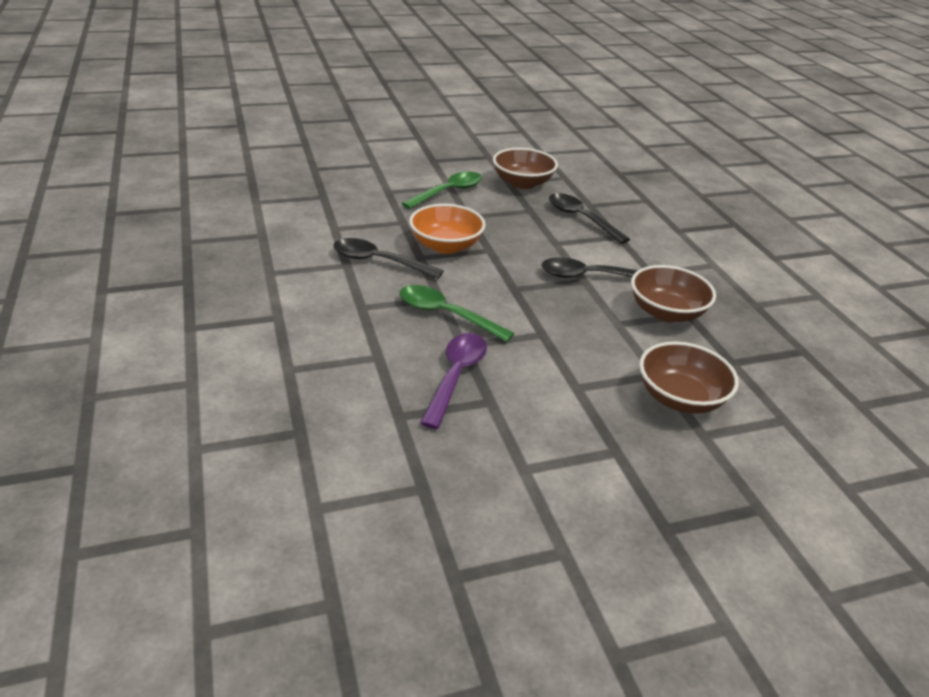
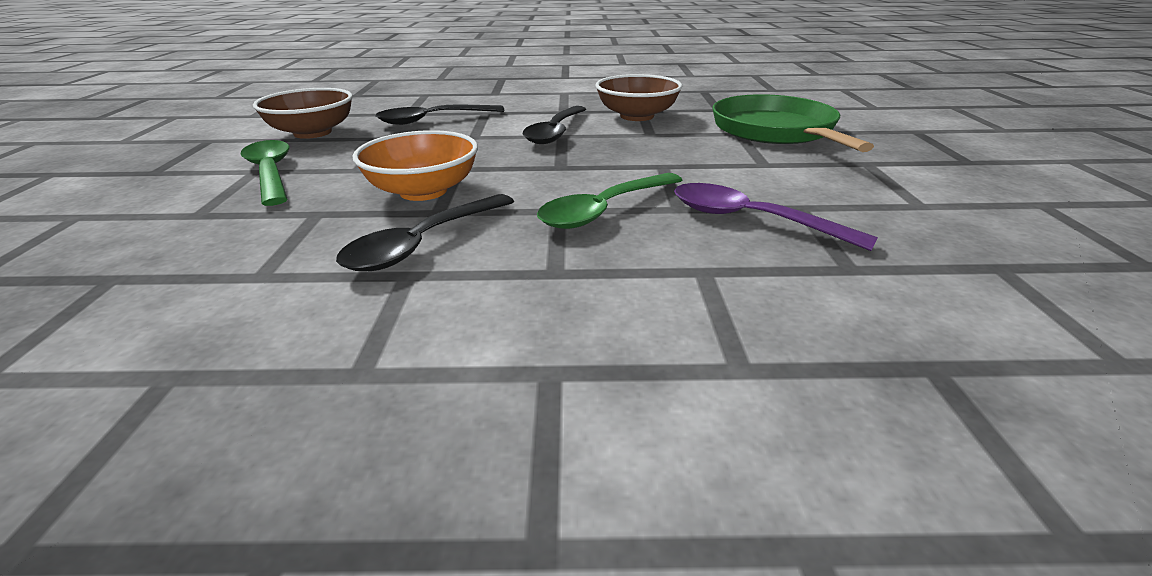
camera: 70 degrees left, 5 degrees down
(680, 398) = (775, 131): brown bowl -> green pan

